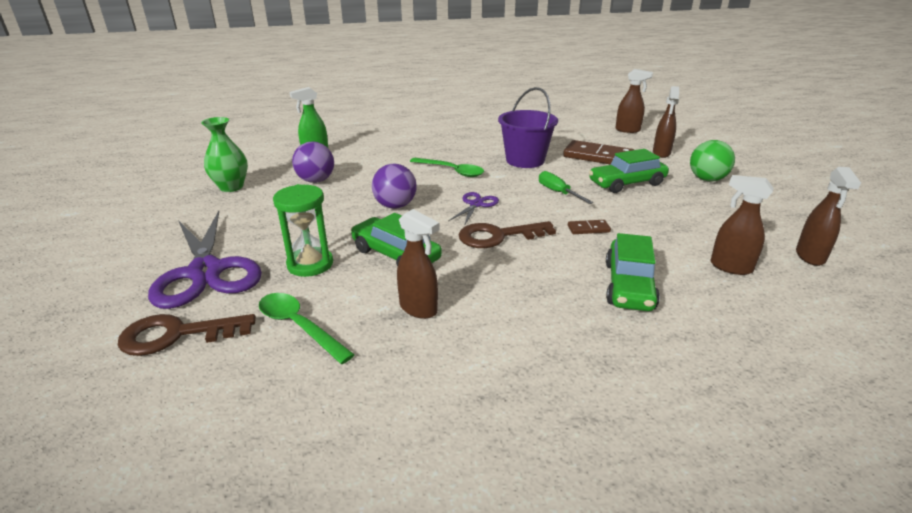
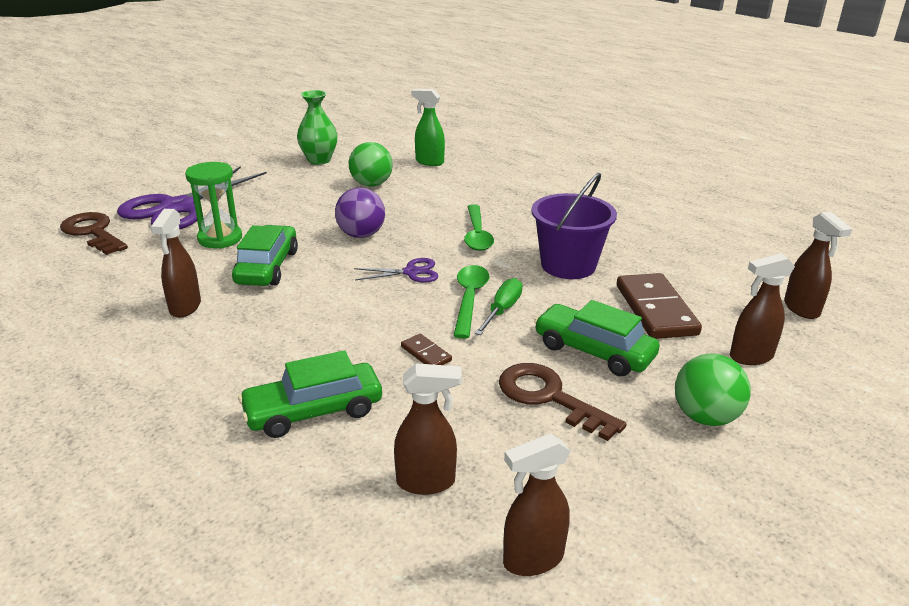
camera: 55 degrees right, 0 degrees up
(299, 326) = (128, 268): green spoon -> green spoon (469, 299)
(316, 181) = (371, 184): purple ball -> green ball
(498, 236) = (352, 305): brown key -> brown key (549, 397)
(730, 267) = (426, 482): brown spray bottle -> brown spray bottle turned 90 degrees clockwise

